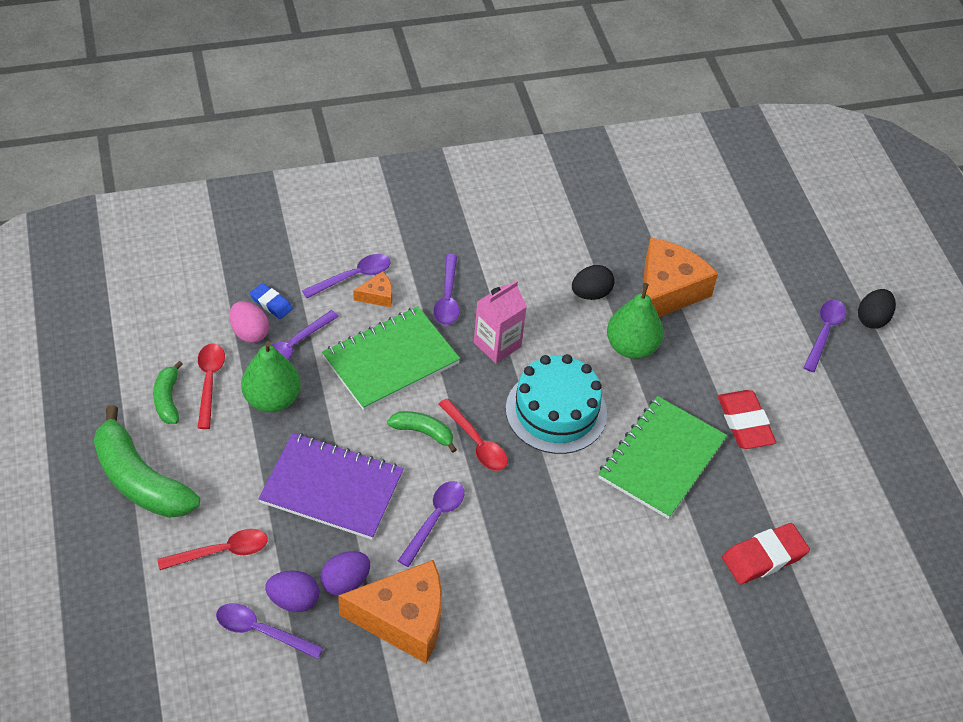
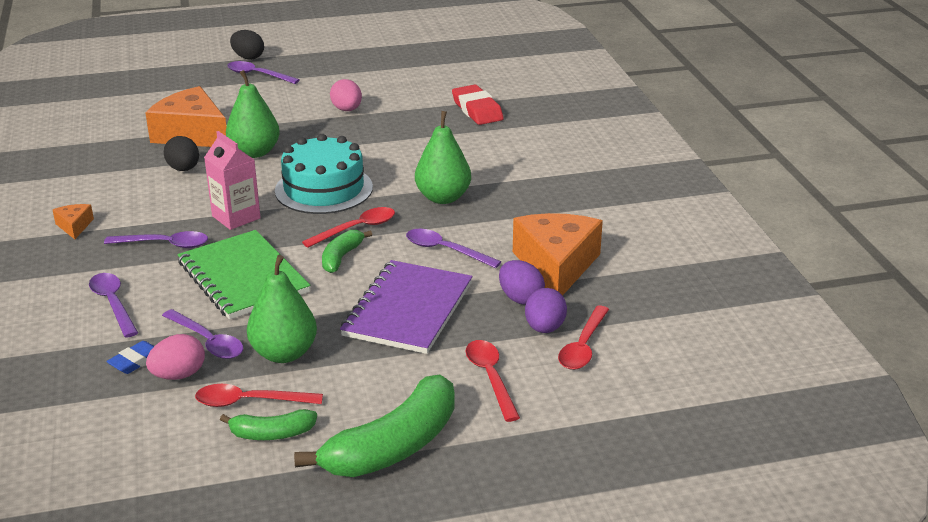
camera: 85 degrees left, 20 degrees down
(261, 631) = (583, 346): purple spoon -> red spoon
(377, 296) = (147, 287): orange cheese -> orange cheese (74, 226)
(542, 518) = (443, 198): none -> green pear
(661, 459) = (381, 144): green notebook -> none
(745, 423) = (347, 110): red eraser -> pink egg

